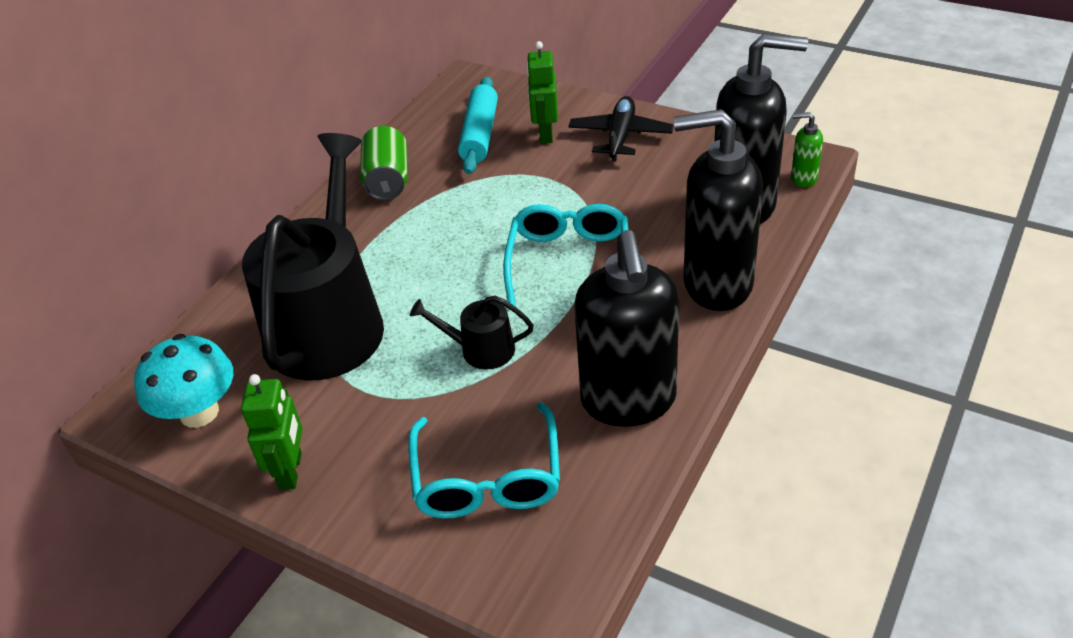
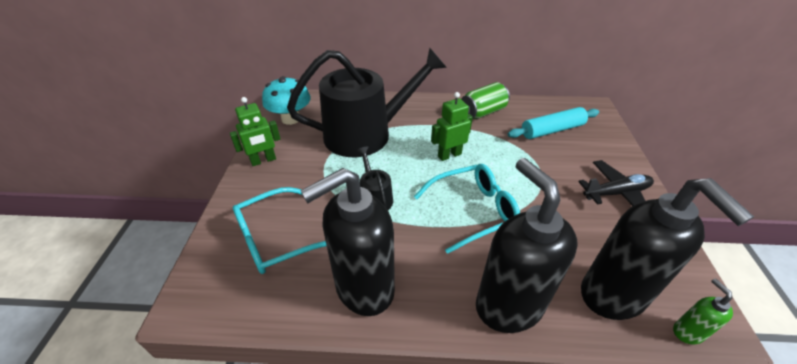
camera: 60 degrees right, 0 degrees up
(545, 134) = (581, 157): green robot -> green robot (449, 155)

